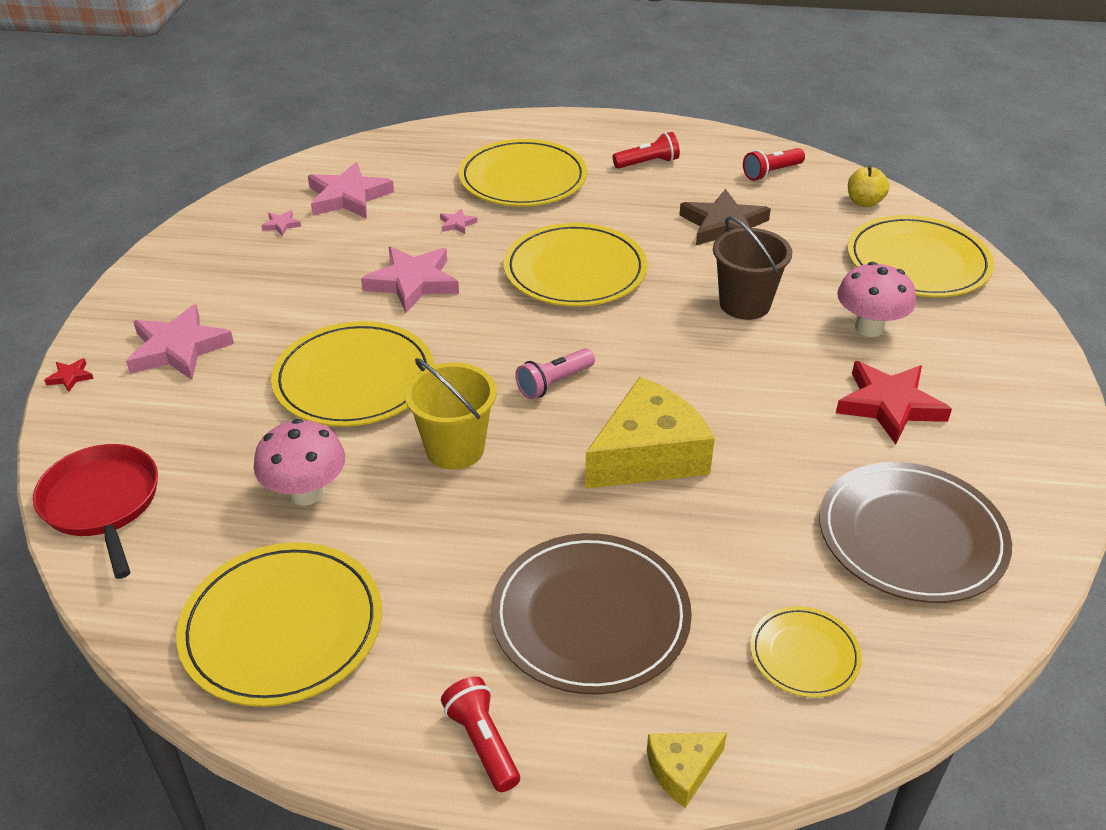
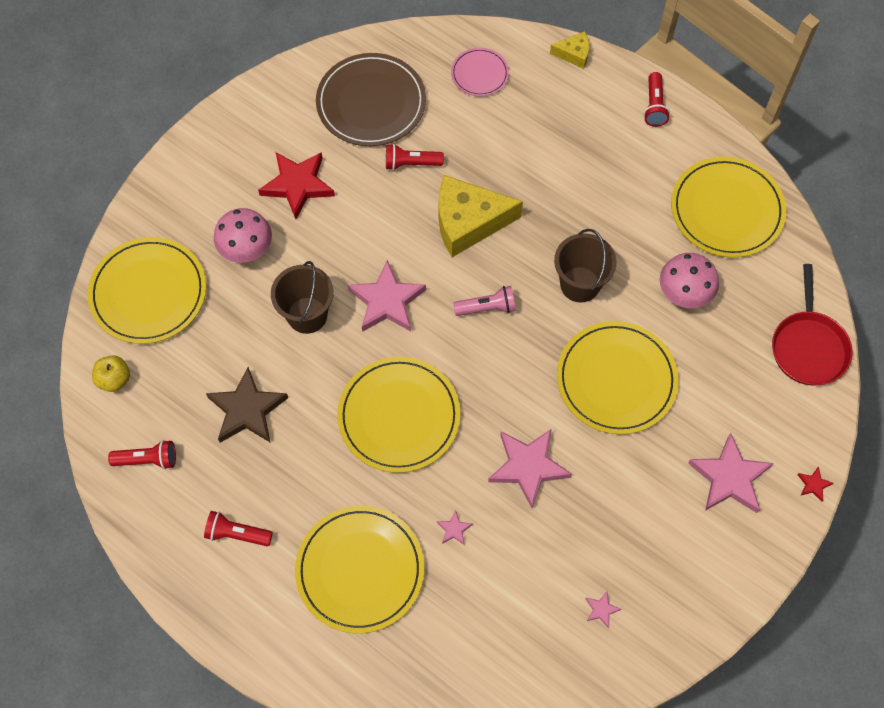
camera: 150 degrees left, 25 degrees up
(348, 197) = (526, 625): pink star -> pink star (387, 301)
(455, 449) = (580, 284): yellow bucket -> brown bucket
(590, 617) = (568, 140): brown plate -> none
(782, 487) = (411, 163): none -> red flashlight
(804, 654) = (479, 74): yellow plate -> pink plate

